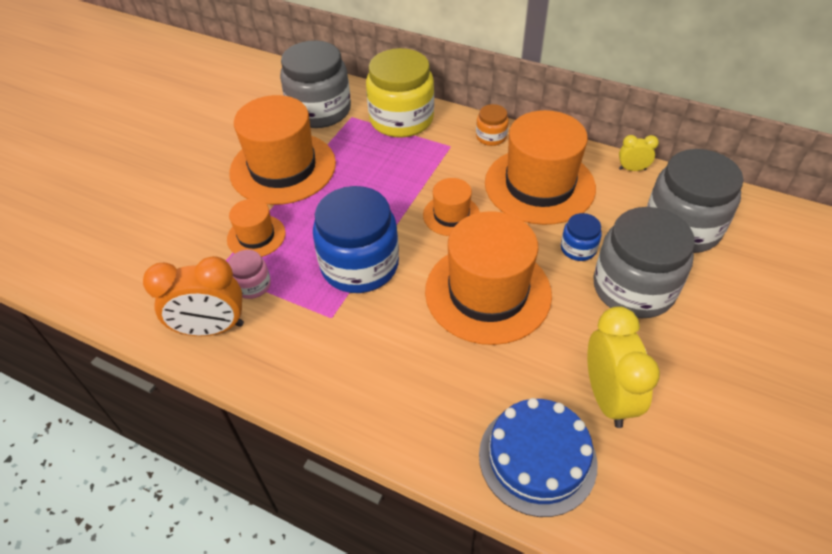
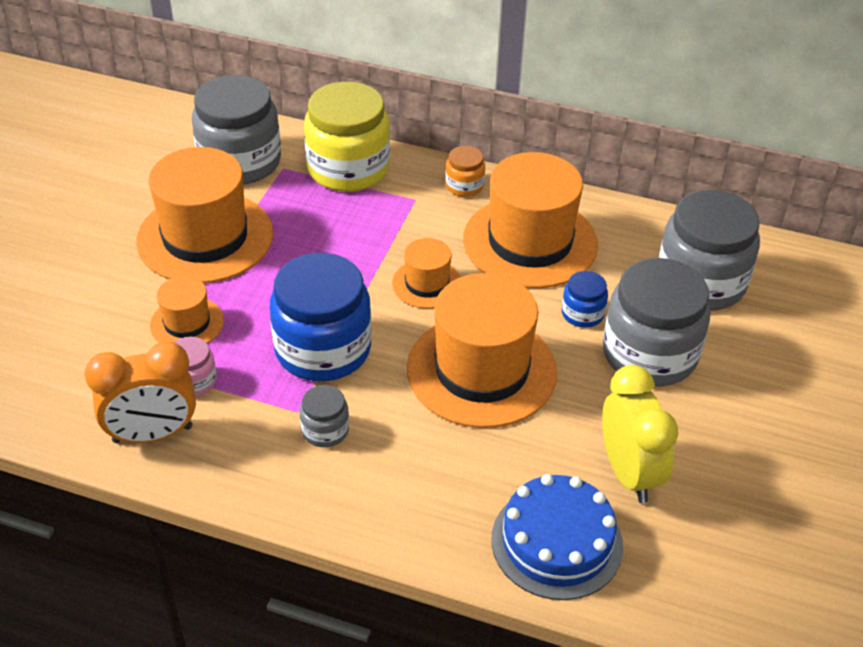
camera: 10 degrees left, 5 degrees down
(351, 336) = (325, 430): none -> grey jar
(632, 169) = (639, 217): yellow clock -> none

